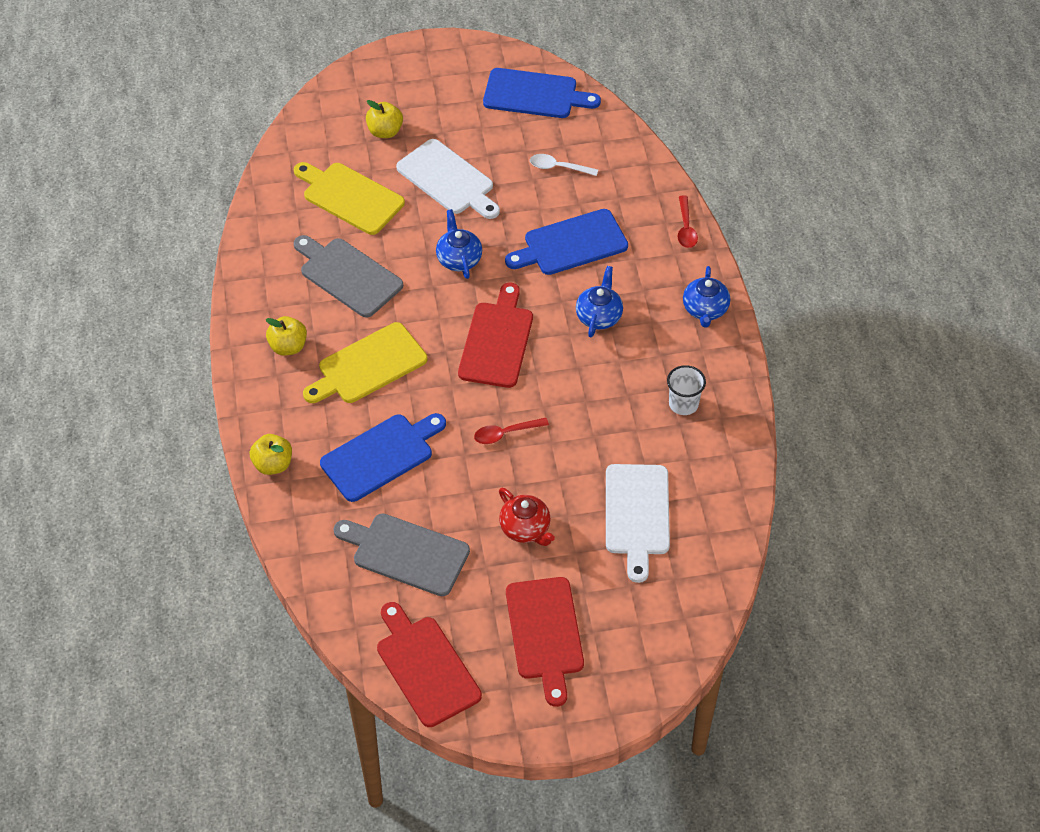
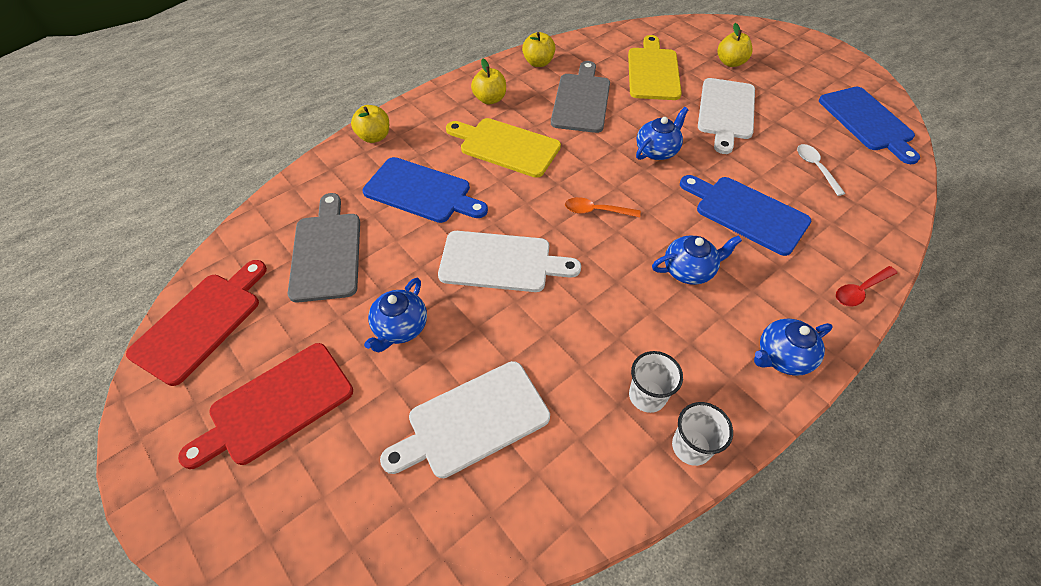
camera: 60 degrees right, 0 degrees up
(261, 279) = (538, 63): none -> yellow apple
(497, 341) = (596, 211): red cutting board -> orange spoon
(505, 433) = (501, 262): red spoon -> white cutting board
(525, 528) = (400, 328): red teapot -> blue teapot
(733, 401) = (691, 446): none -> white cup

